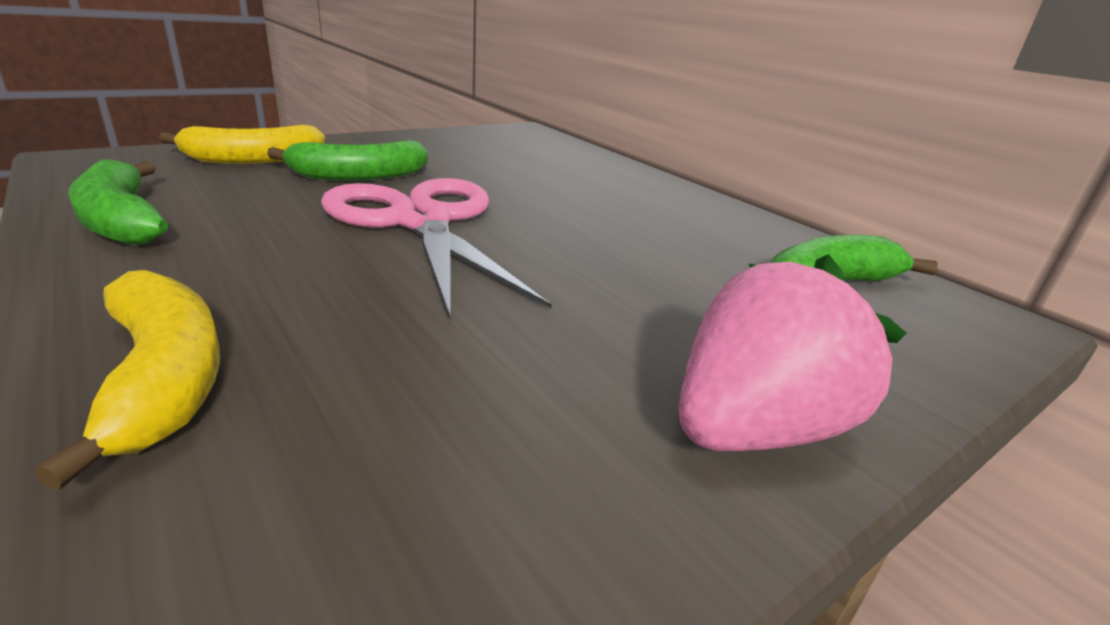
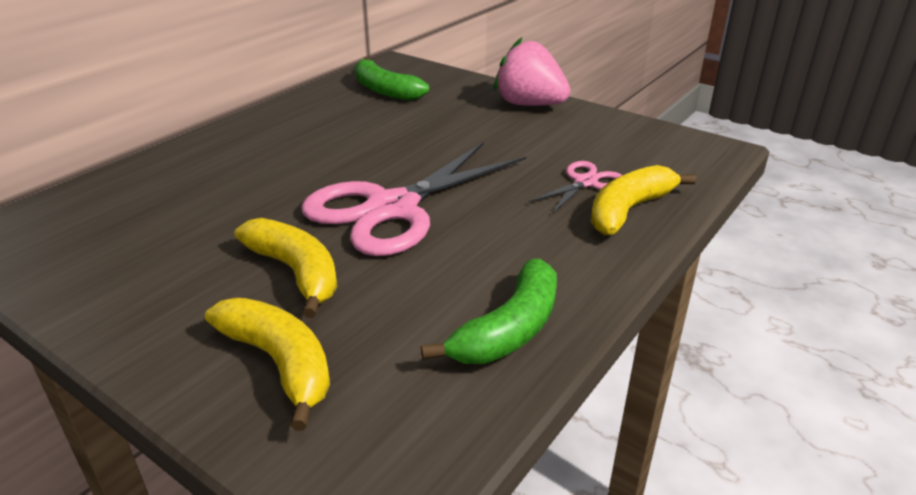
camera: 105 degrees left, 5 degrees up
(316, 368) = (585, 182): none -> pink scissors
(359, 176) = (295, 272): green banana -> yellow banana

